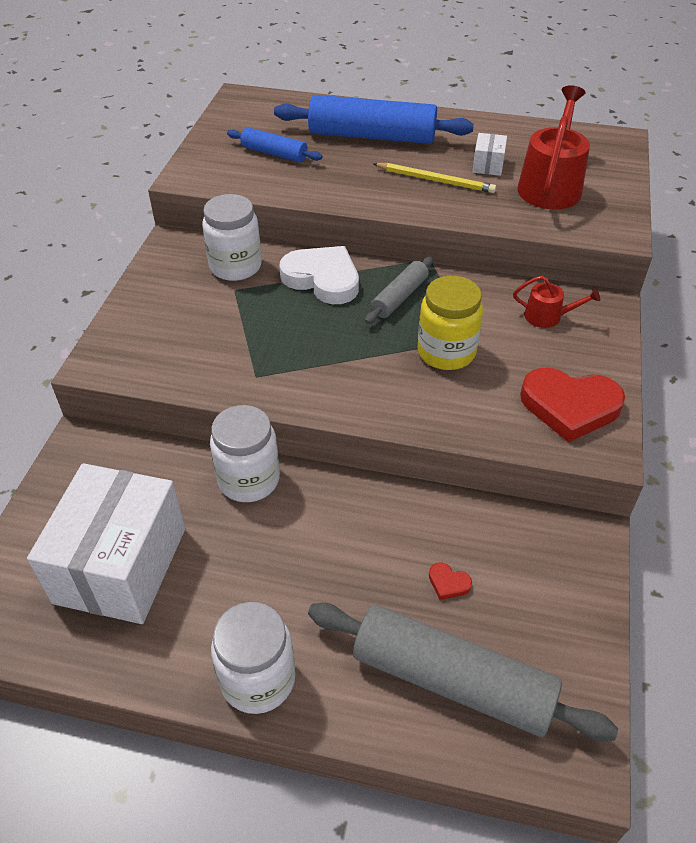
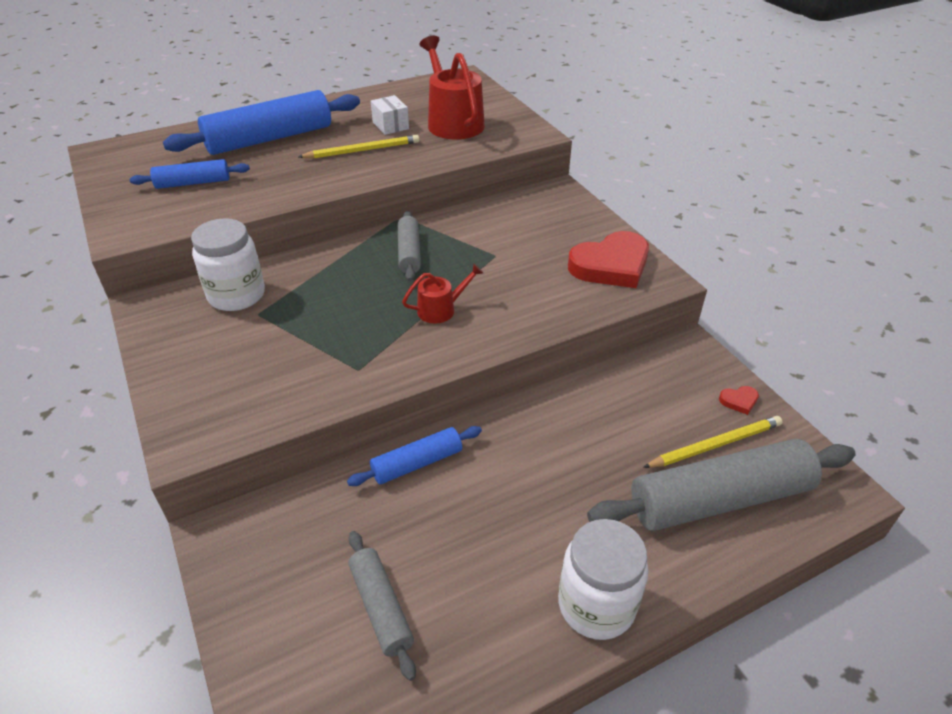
camera: 40 degrees left, 5 degrees down
(121, 565) = (381, 608): white box -> grey rolling pin
(249, 479) = (417, 463): white jar -> blue rolling pin
(322, 279) = (329, 269): white heart -> none
(446, 352) = (489, 273): yellow jar -> none
(448, 583) = (644, 437): red heart -> red heart (739, 401)
(505, 634) = (714, 445): none -> yellow pencil
(547, 316) = (530, 216): red watering can -> red watering can (441, 309)

